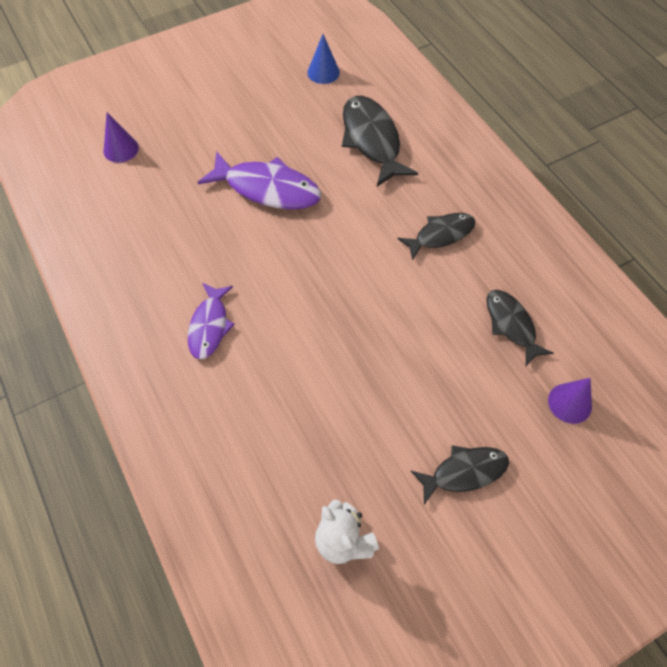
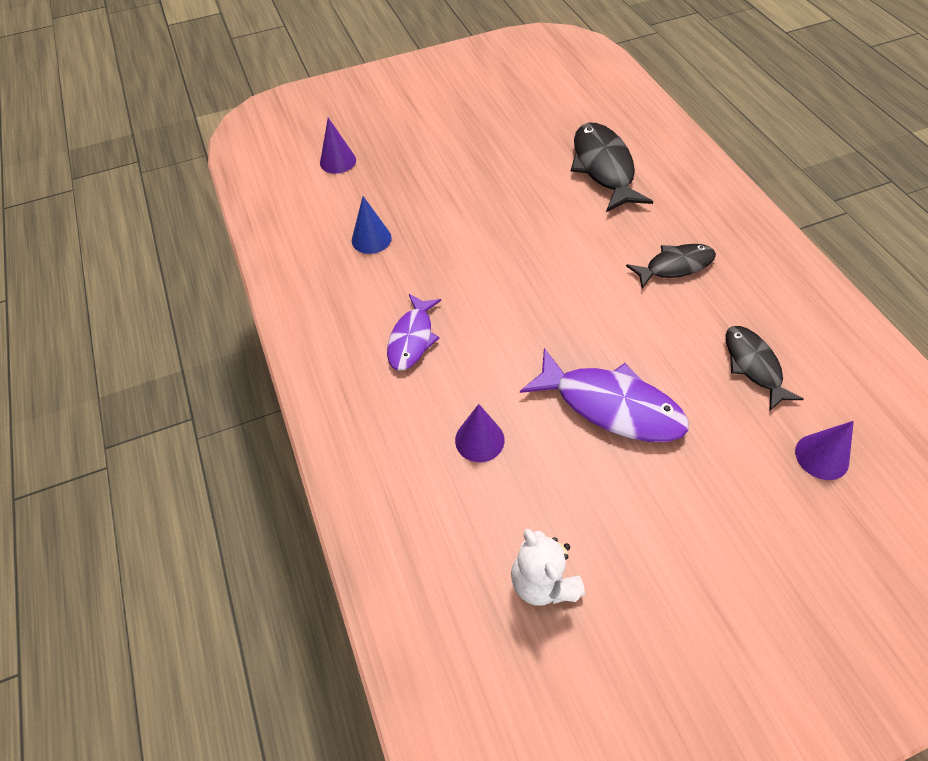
camera: 10 degrees right, 5 degrees down
(267, 189) = (487, 208): purple fish -> purple fish (611, 406)
(279, 417) = (479, 440): none -> purple cone
(323, 72) = (555, 101): blue cone -> blue cone (371, 239)
(464, 472) = (691, 521): black fish -> none

